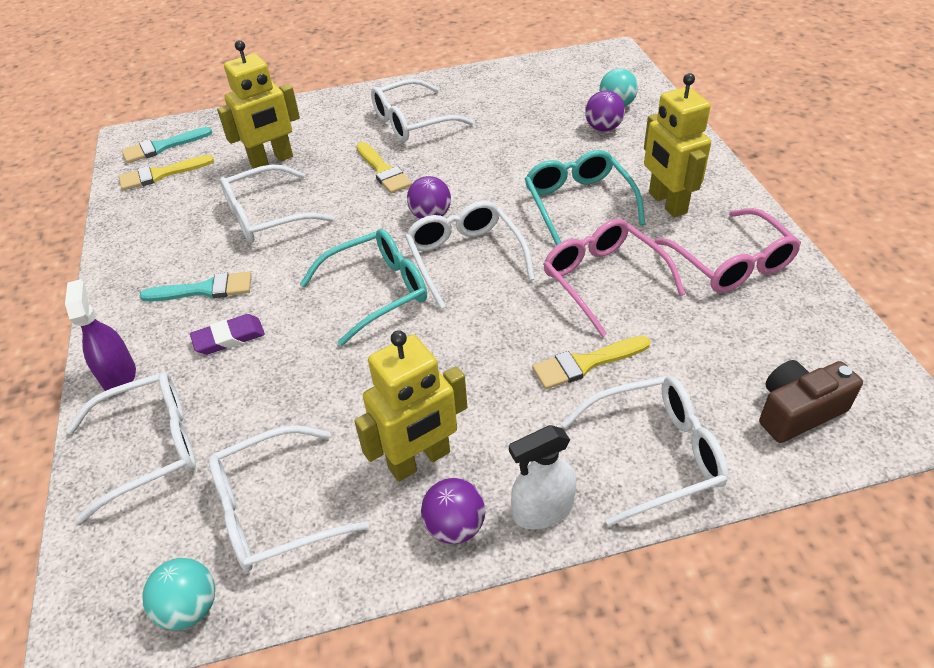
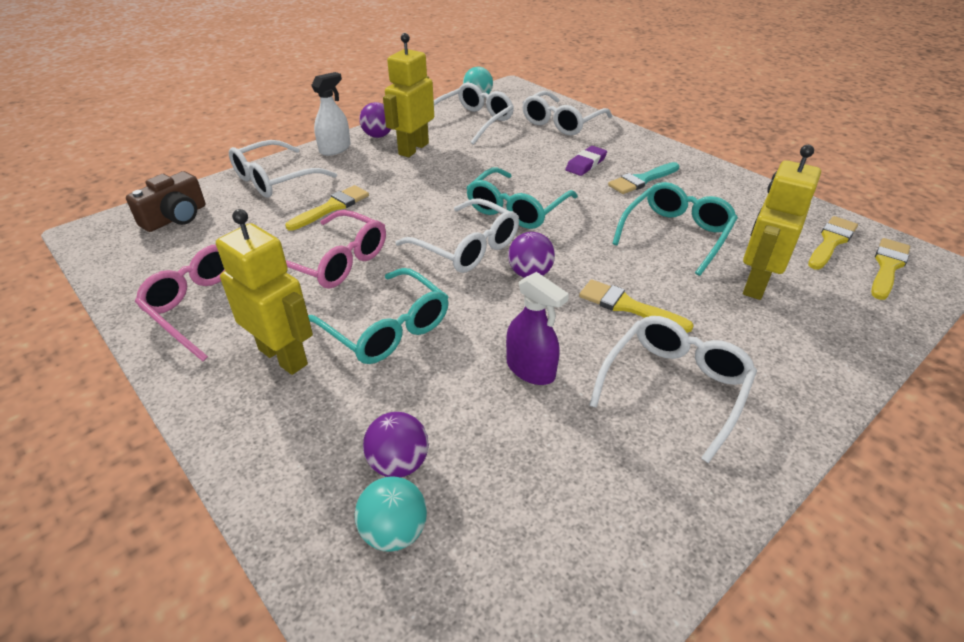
camera: 150 degrees right, 5 degrees down
(119, 375) = (623, 137): purple spray bottle -> purple spray bottle (530, 369)
(162, 147) = (887, 266): turquoise brush -> yellow brush
(266, 216) = (676, 234): white glasses -> turquoise glasses

